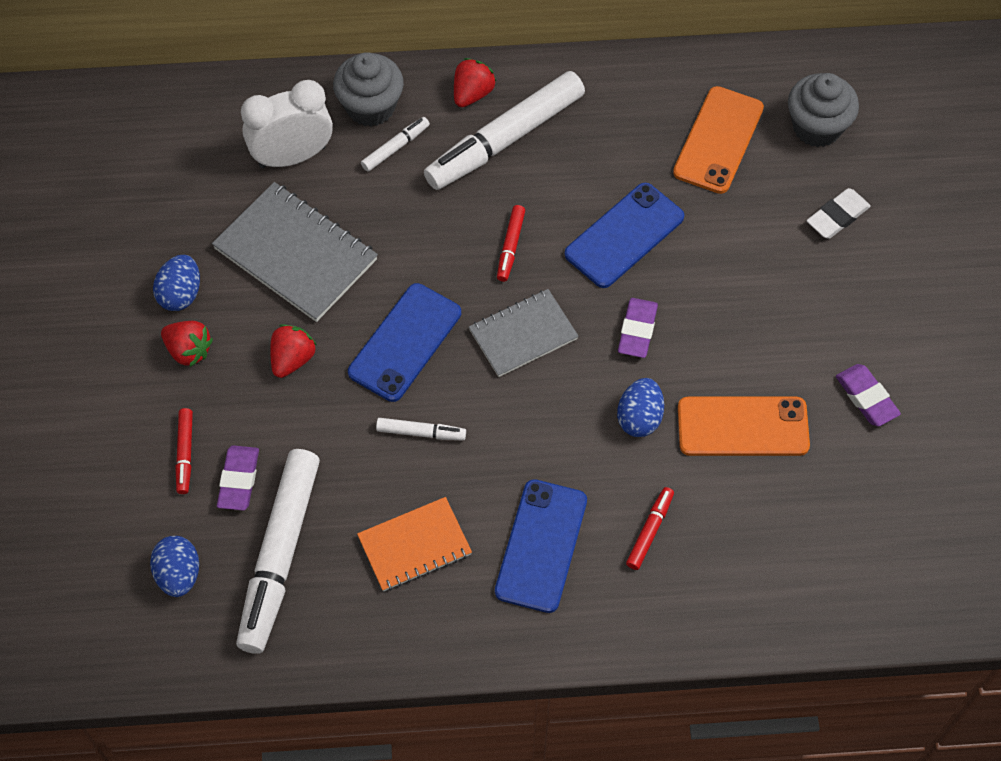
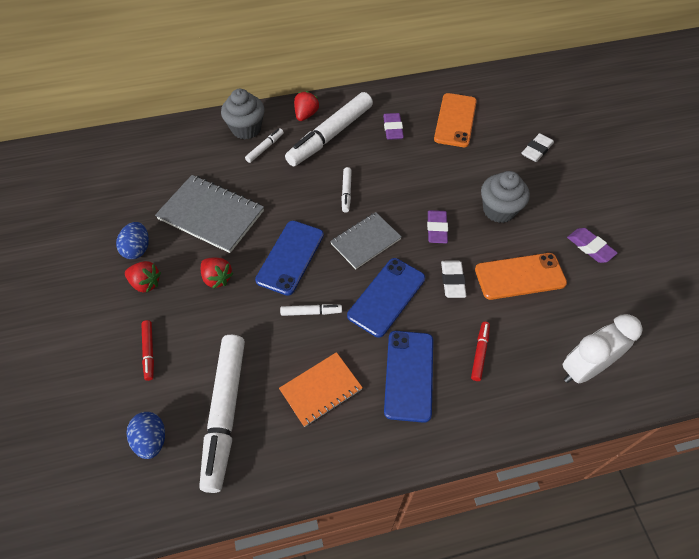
camera: 10 degrees left, 5 degrees down
(239, 480) = (189, 364): purple eraser -> purple eraser (393, 129)
(292, 156) = (202, 161): white clock -> white clock (584, 368)
(292, 359) = (217, 278): red strawberry -> red strawberry turned 120 degrees clockwise
(510, 246) = (346, 192): red marker -> white marker
(624, 235) = (414, 177): blue phone -> blue phone (386, 297)
(639, 418) = (452, 281): blue egg -> white eraser
(817, 127) = (509, 107): grey cupcake -> grey cupcake (499, 210)

